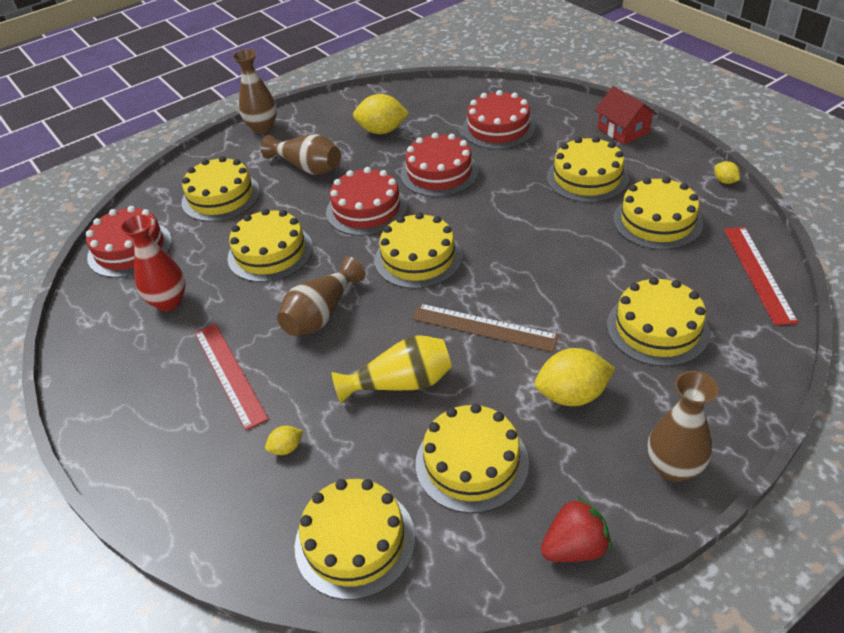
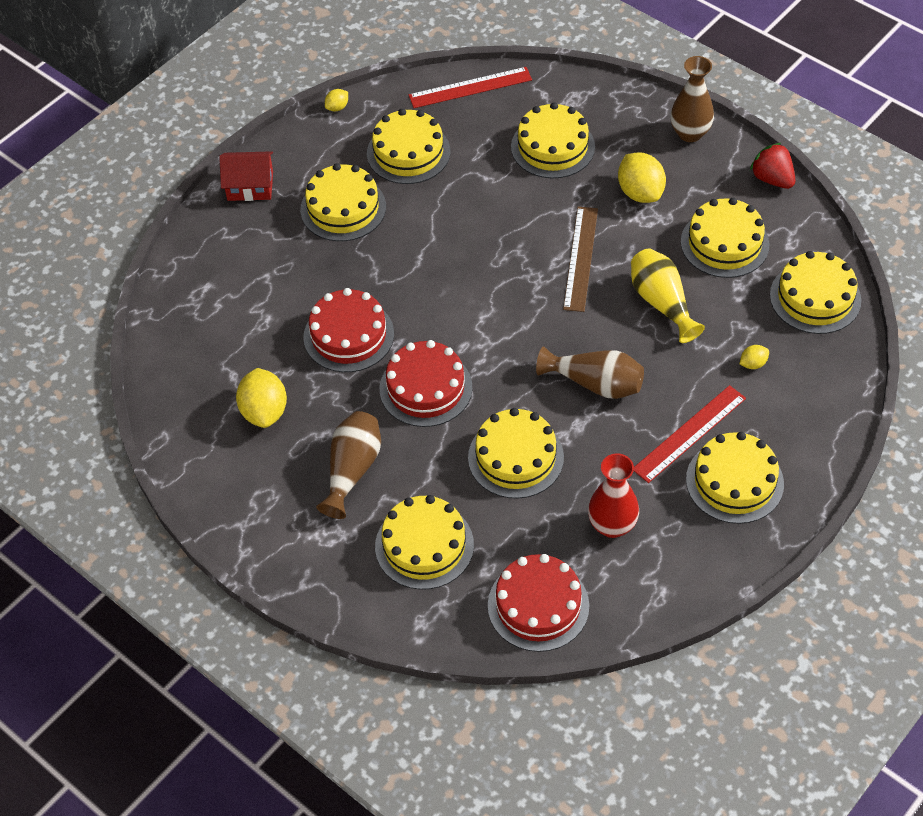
camera: 105 degrees left, 10 degrees up
(262, 127) = (264, 553): brown vase -> none
(286, 448) = (753, 364): yellow lemon -> yellow lemon turned 75 degrees counterclockwise
(418, 258) = (498, 324): yellow cake -> yellow cake (734, 481)
(498, 128) = (251, 296): red cake -> none
(623, 130) = (250, 186): red house -> red house turned 45 degrees clockwise

